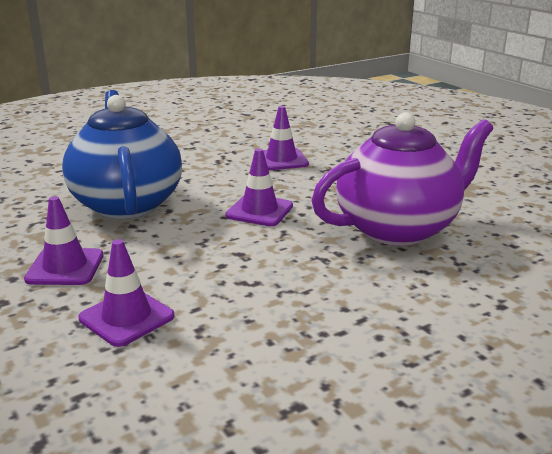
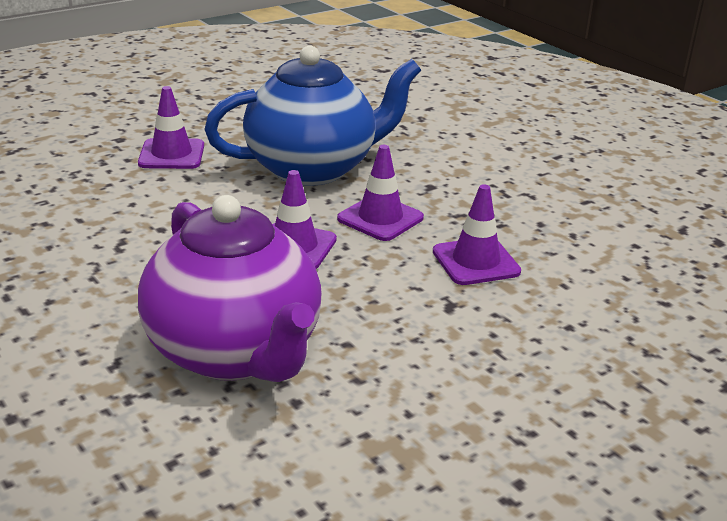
camera: 85 degrees right, 5 degrees up
(126, 317) = (74, 189): purple traffic cone -> purple traffic cone (380, 218)

